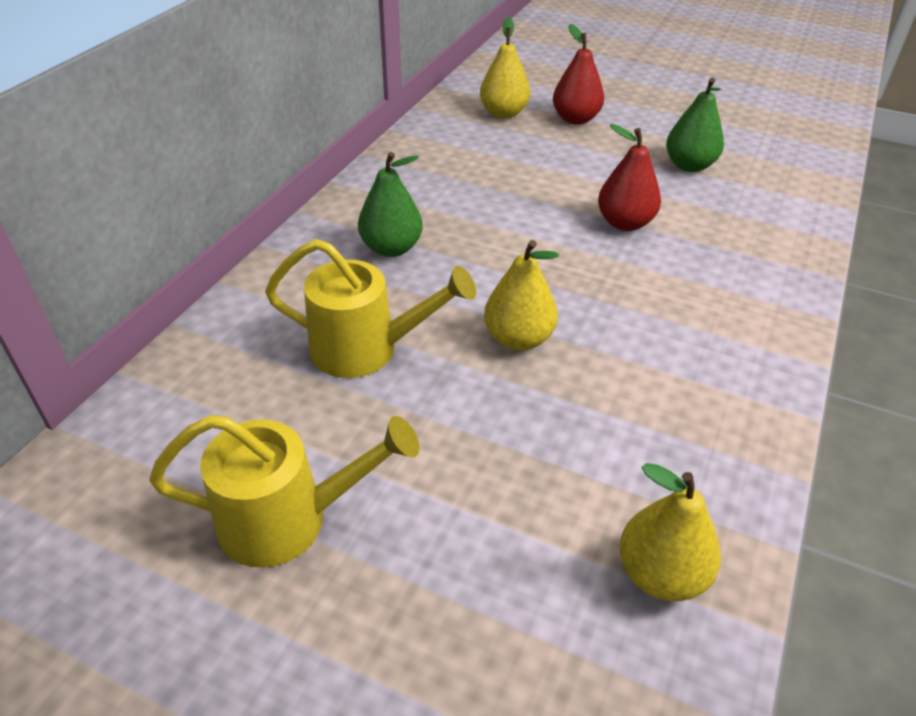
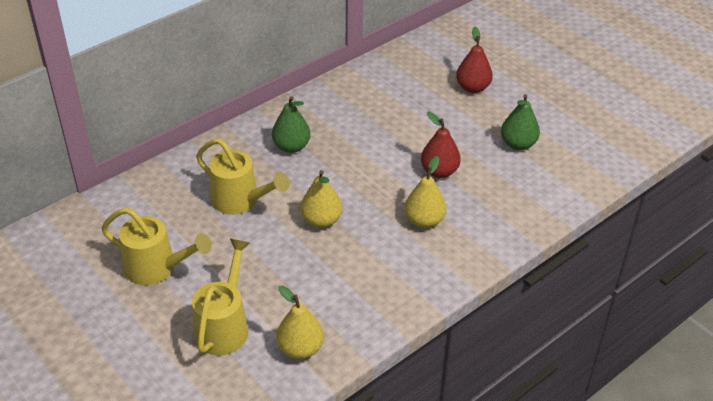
camera: 25 degrees right, 0 degrees up
(492, 585) = (224, 325): none -> yellow watering can
(503, 113) = (428, 70): yellow pear -> yellow pear (424, 221)

